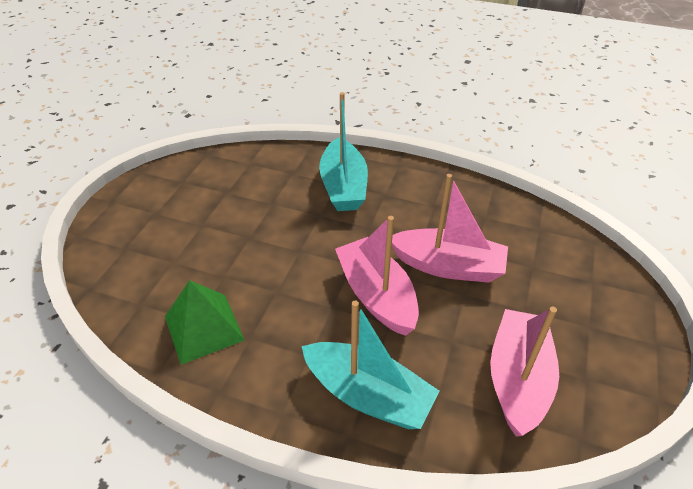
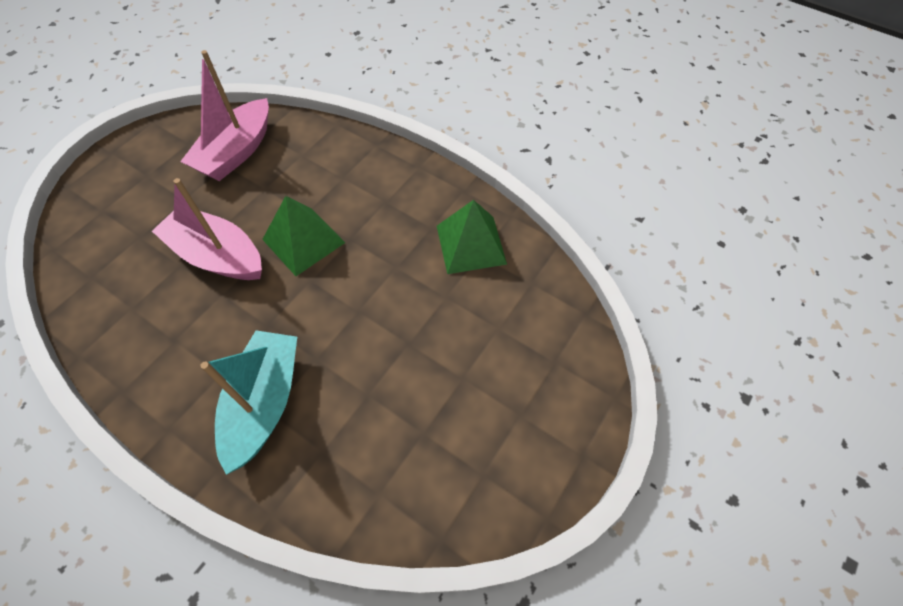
camera: 165 degrees left, 15 degrees up
(368, 395) = (352, 165): turquoise boat -> none
(376, 295) = (303, 241): pink boat -> green pyramid

